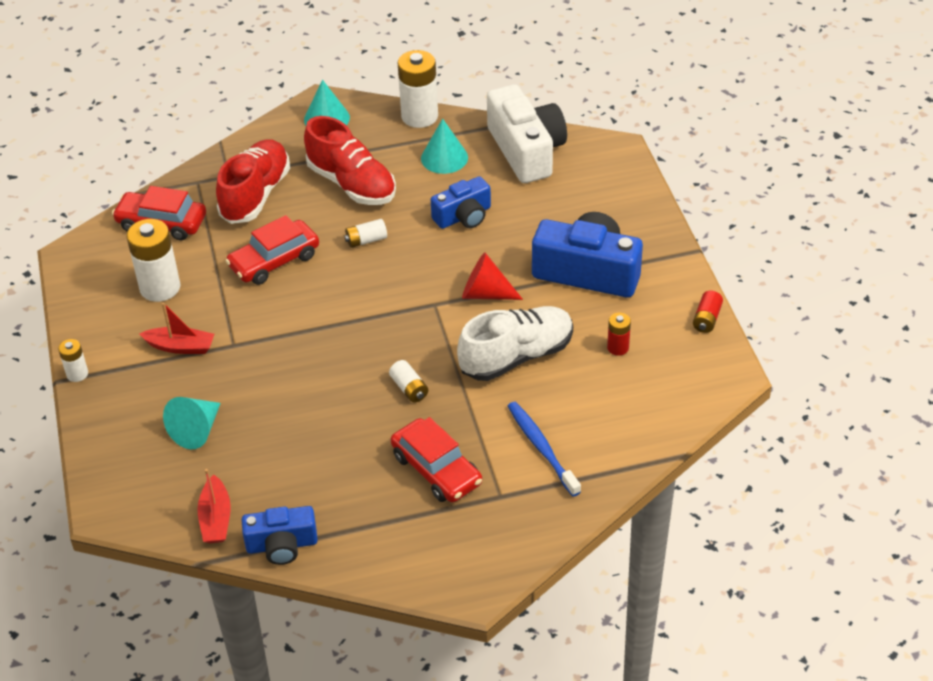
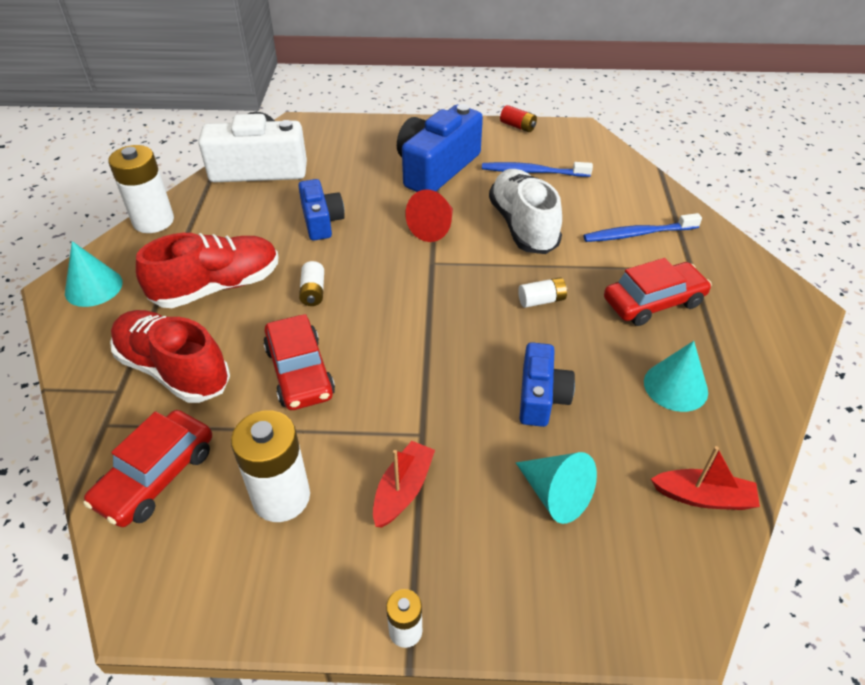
camera: 75 degrees left, 0 degrees up
(282, 545) = (746, 439): blue camera -> blue camera (541, 397)
(444, 158) = (229, 217): turquoise cone -> turquoise cone (675, 386)
(618, 348) = (533, 172): red battery -> blue toothbrush

